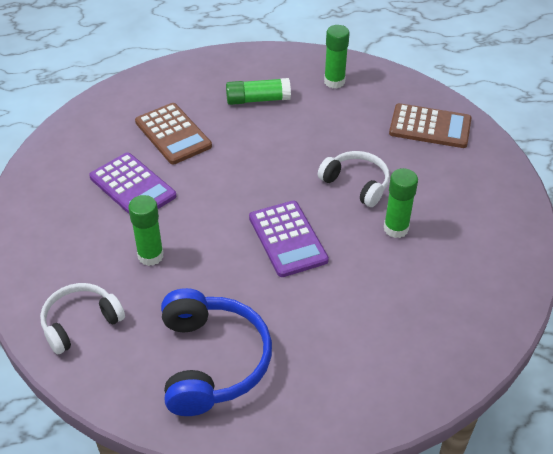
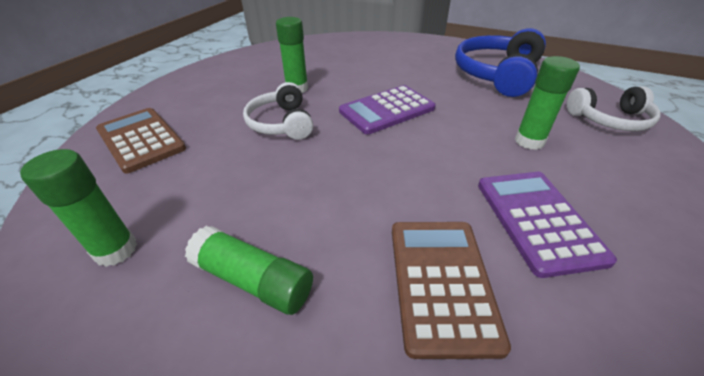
camera: 145 degrees left, 5 degrees down
(288, 239) = (387, 110): purple calculator -> purple calculator turned 135 degrees counterclockwise

